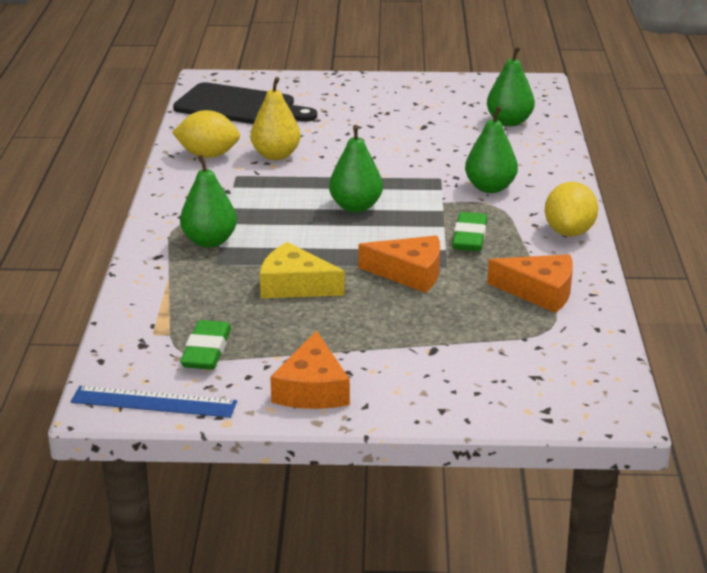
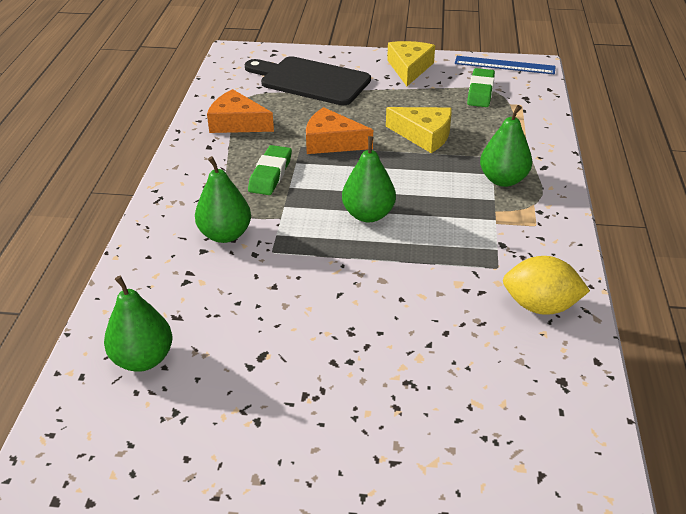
camera: 175 degrees left, 10 degrees up
(240, 107) = (525, 425): black cutting board -> black cutting board (310, 80)
(276, 155) = (457, 302): yellow pear -> none
(312, 389) = (409, 68): orange cheese -> yellow cheese
(569, 232) = (180, 176): yellow lemon -> none

